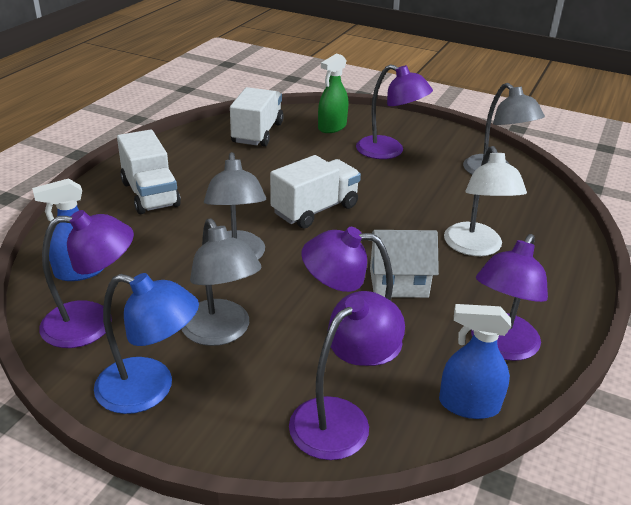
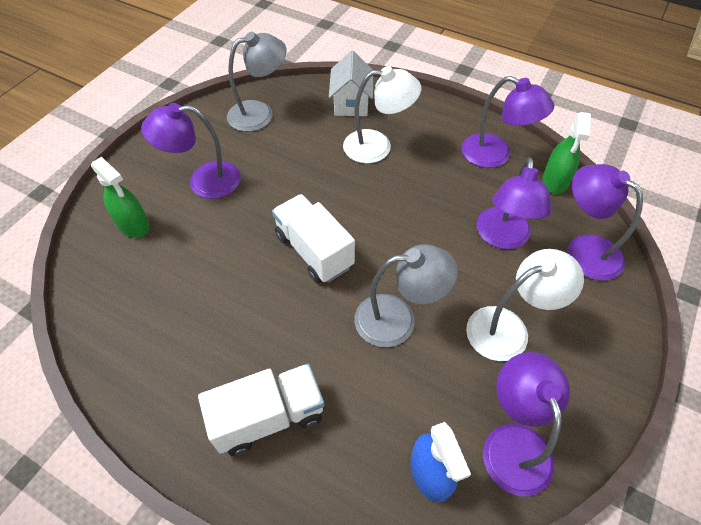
camera: 85 degrees left, 20 degrees up
(149, 389) = (587, 379): blue lamp -> none
(221, 332) = (508, 328): grey lamp -> white lamp
(257, 133) = (129, 302): white truck -> none
(389, 151) = (203, 181): purple lamp -> purple lamp turned 135 degrees counterclockwise
(398, 283) = (428, 200): white house -> white house (351, 103)
(469, 405) = (555, 181): blue spray bottle -> green spray bottle

